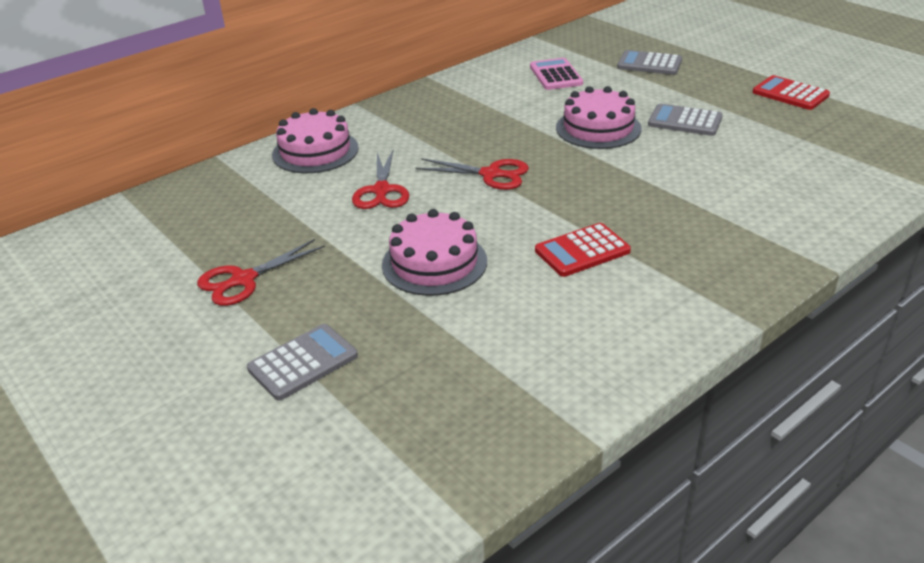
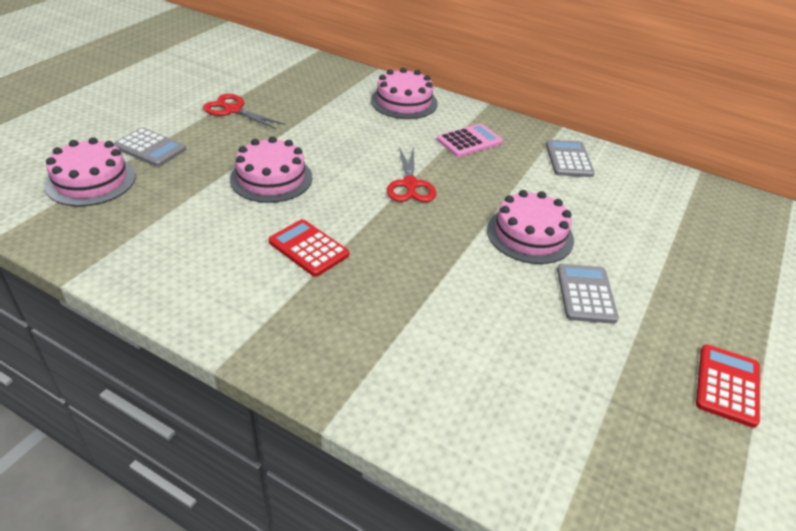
camera: 65 degrees right, 5 degrees up
(362, 423) = (91, 181): none -> pink cake
(381, 190) = (361, 139): red scissors -> none
(555, 75) = (622, 195): pink calculator -> pink calculator (469, 141)
(649, 64) = (706, 256): grey calculator -> grey calculator (568, 159)

